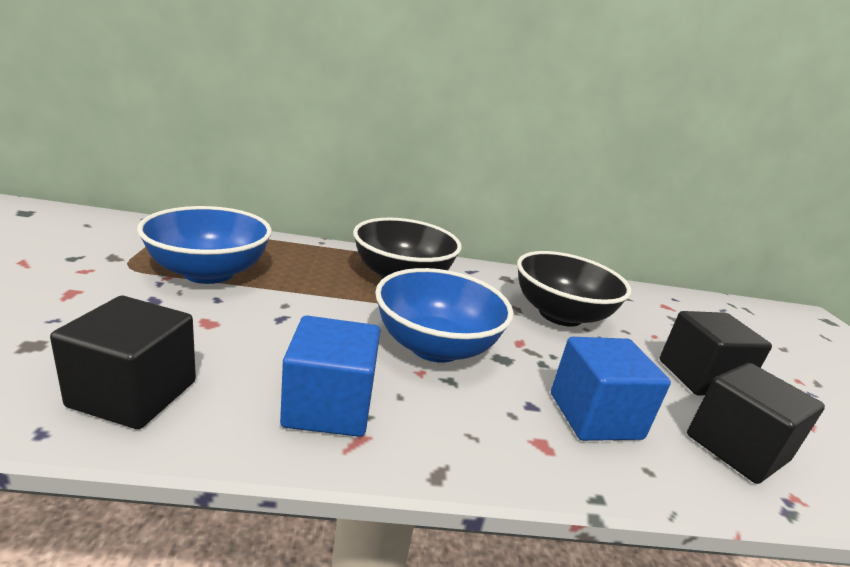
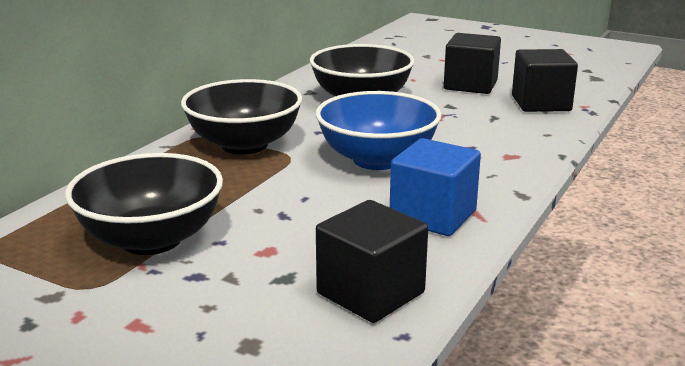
camera: 55 degrees left, 0 degrees up
(209, 273) = (151, 240): blue bowl -> black bowl
(595, 416) = (492, 131): blue cube -> none

